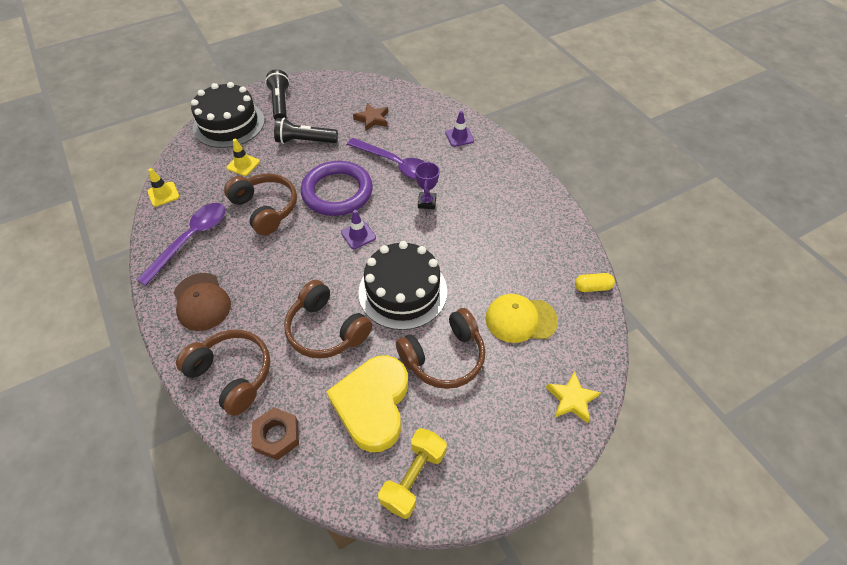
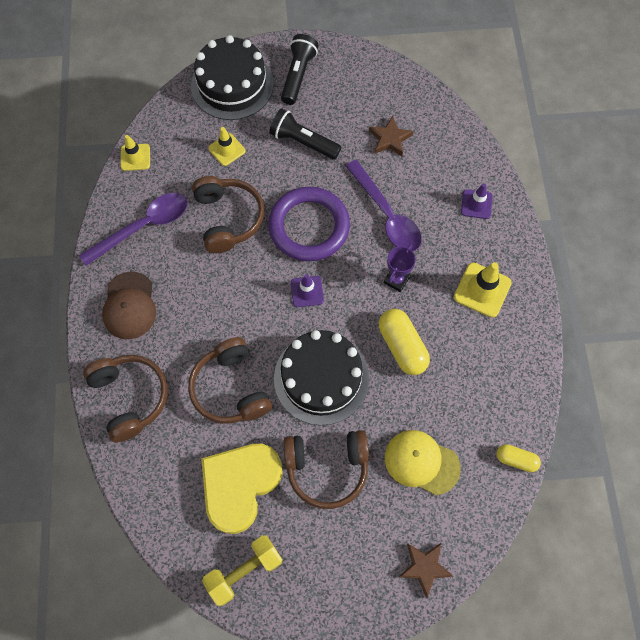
camera: 25 degrees right, 15 degrees up
(277, 436) = (146, 476): brown nut -> none
(457, 244) = (402, 346): none -> yellow capsule
(496, 186) = (482, 290): none -> yellow traffic cone
(571, 399) = (424, 567): yellow star -> brown star

